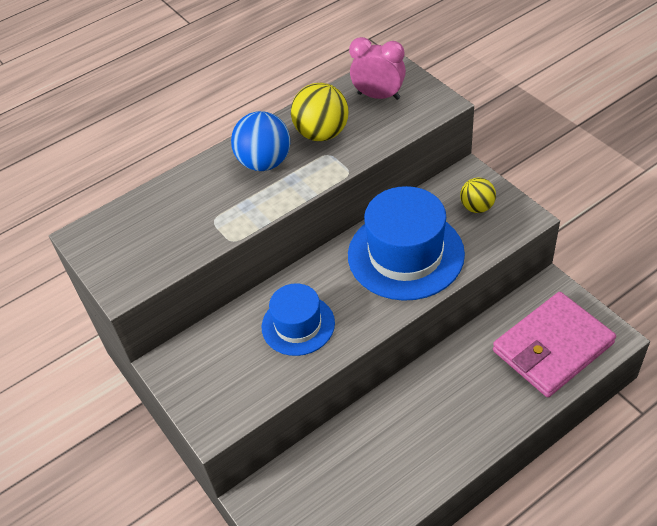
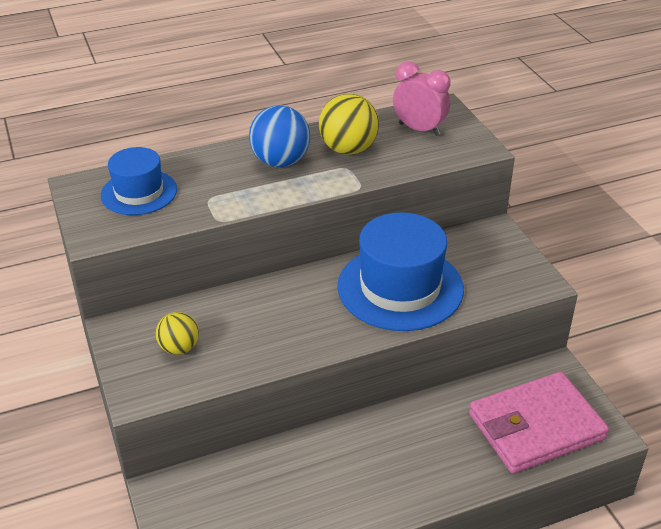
camera: 10 degrees right, 10 degrees down
(298, 325) = (263, 325): blue hat -> blue hat (139, 192)
(477, 207) = (492, 262): yellow ball -> yellow ball (179, 348)

